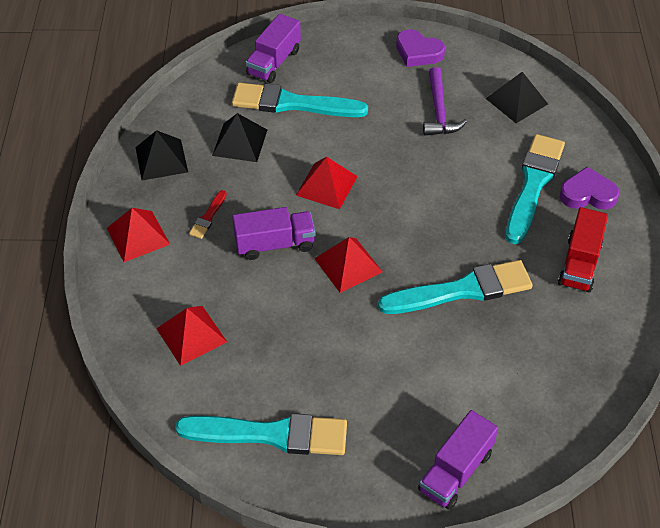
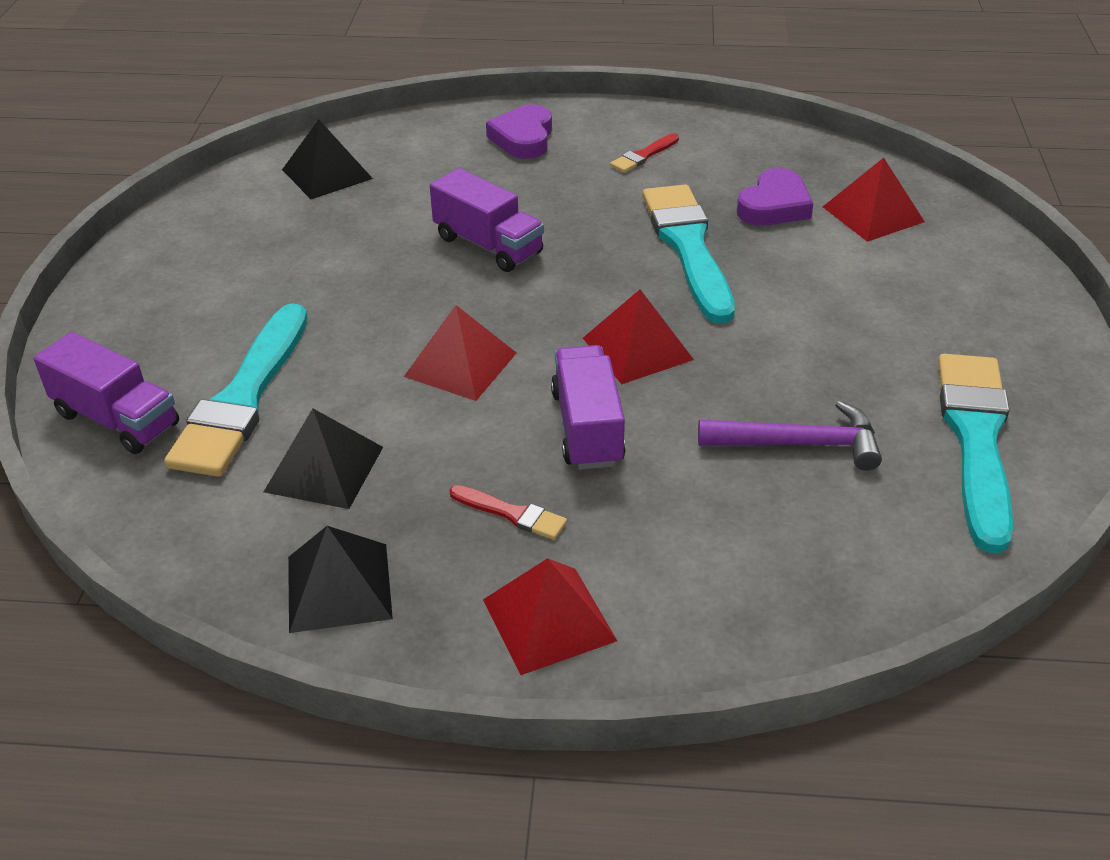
camera: 85 degrees left, 10 degrees down
(191, 335) = (792, 535): red pyramid -> red pyramid (873, 214)
(418, 52) = (175, 253): purple heart -> purple heart (774, 206)
(439, 111) = (322, 242): purple hammer -> purple hammer (799, 444)
(455, 471) = (989, 274): purple truck -> purple truck (488, 245)
(533, 184) = (498, 175): turquoise brush -> none
(579, 263) = (643, 156): red truck -> red brush

